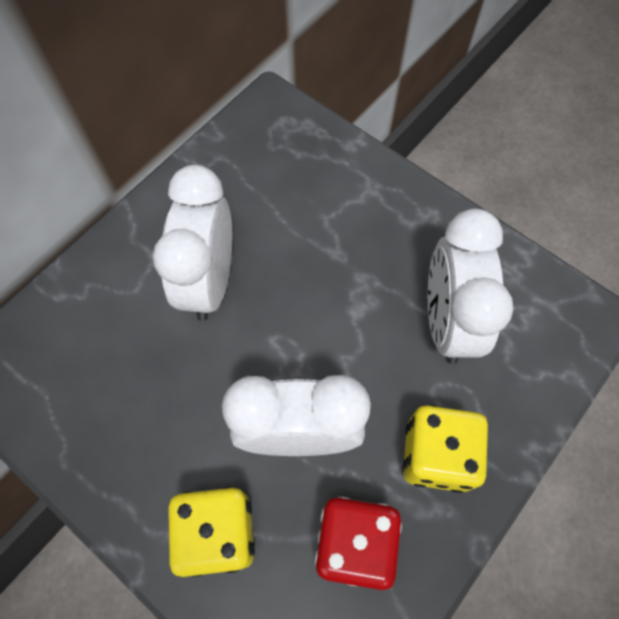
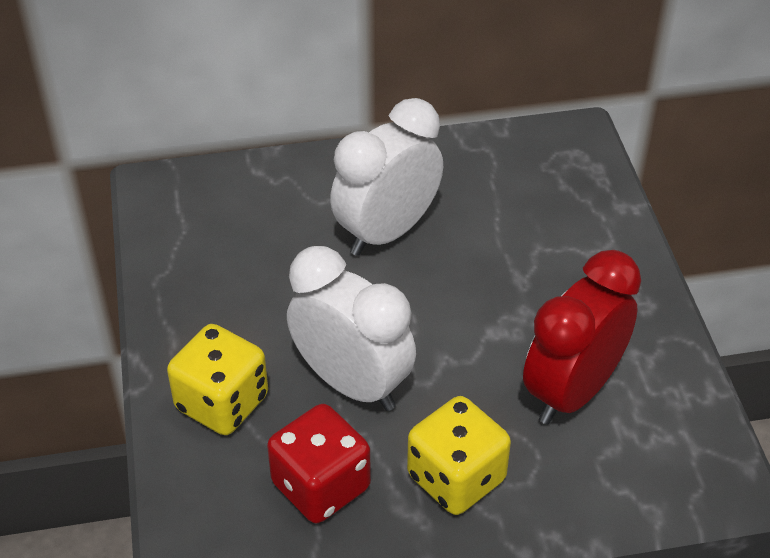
camera: 40 degrees right, 20 degrees down
(447, 321) = (572, 392): white clock -> red clock

